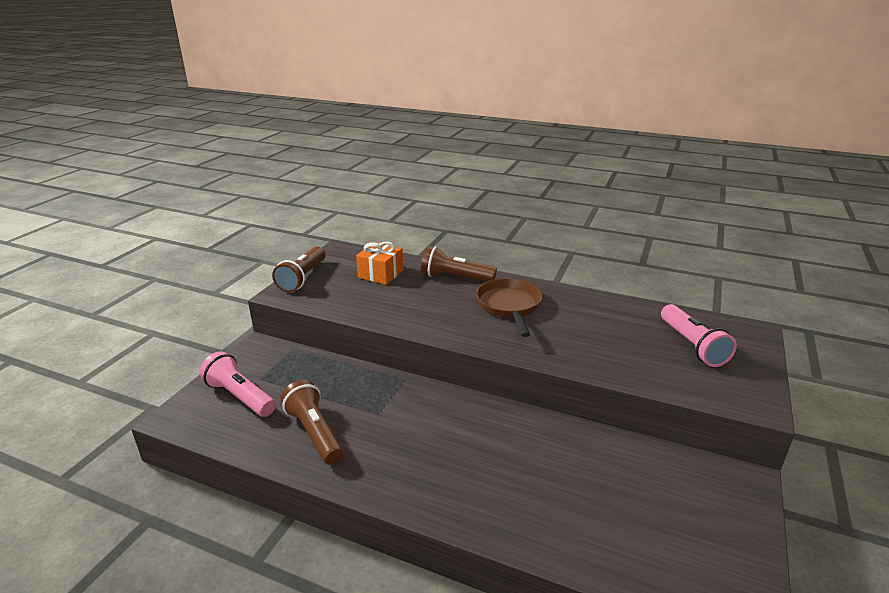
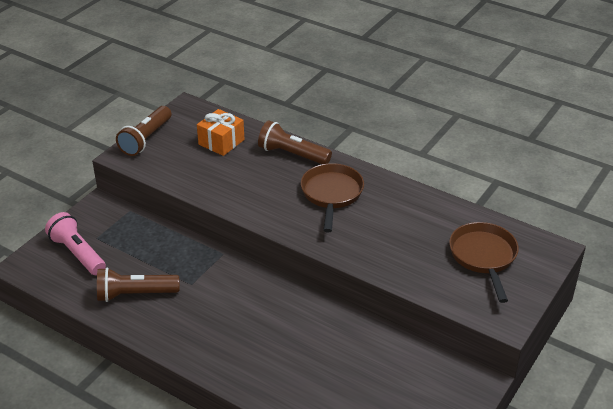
camera: 10 degrees right, 10 degrees up
(314, 432) = (135, 294): brown flashlight -> brown flashlight turned 75 degrees counterclockwise
(692, 345) = (483, 257): pink flashlight -> brown pan

